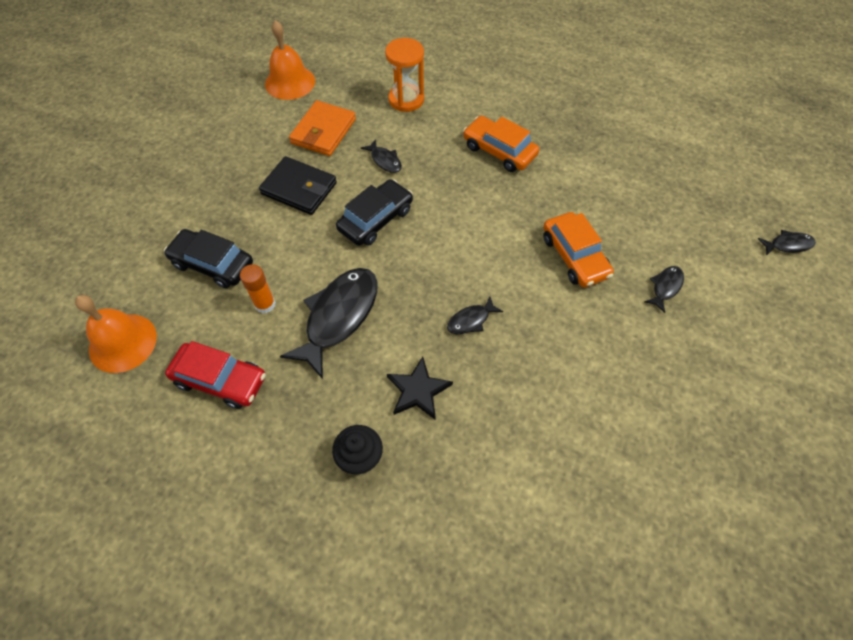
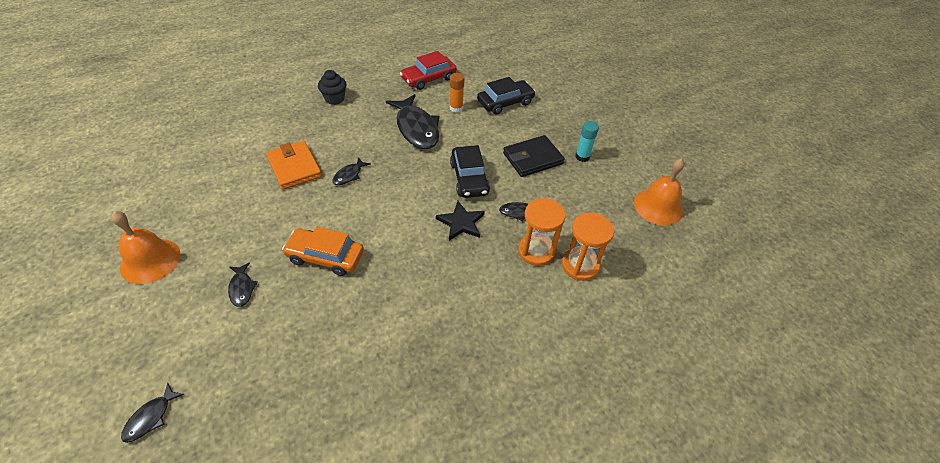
camera: 125 degrees right, 10 degrees down
(122, 342) = (485, 61): orange bell -> orange bell (150, 260)
(262, 155) = (582, 157): none -> turquoise glue stick
(323, 131) = (581, 197): orange wallet -> orange wallet (294, 167)
(418, 129) = (536, 251): none -> orange hourglass
(418, 390) = (339, 132): black star -> black star (461, 223)
(471, 320) = (349, 175): black fish -> black fish turned 150 degrees counterclockwise
(499, 151) = (464, 287): orange car -> none

